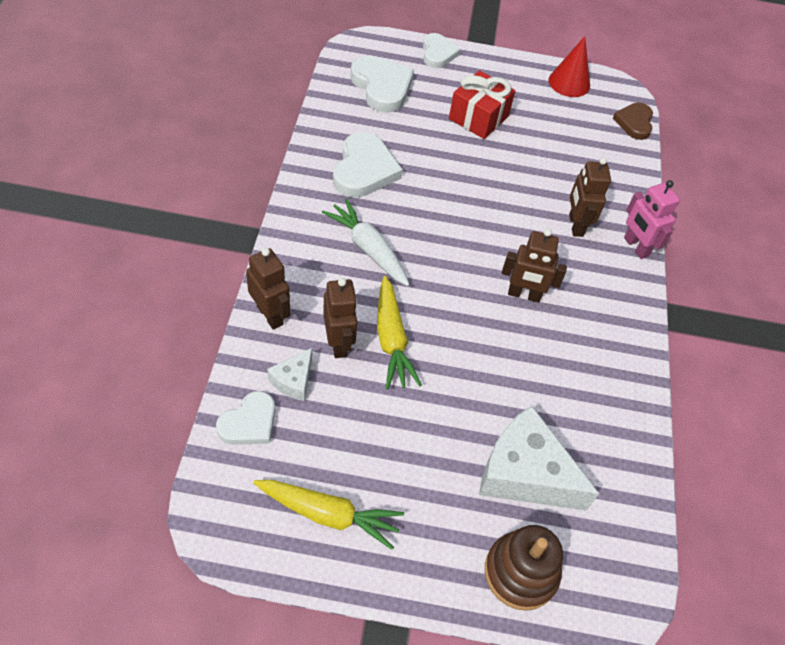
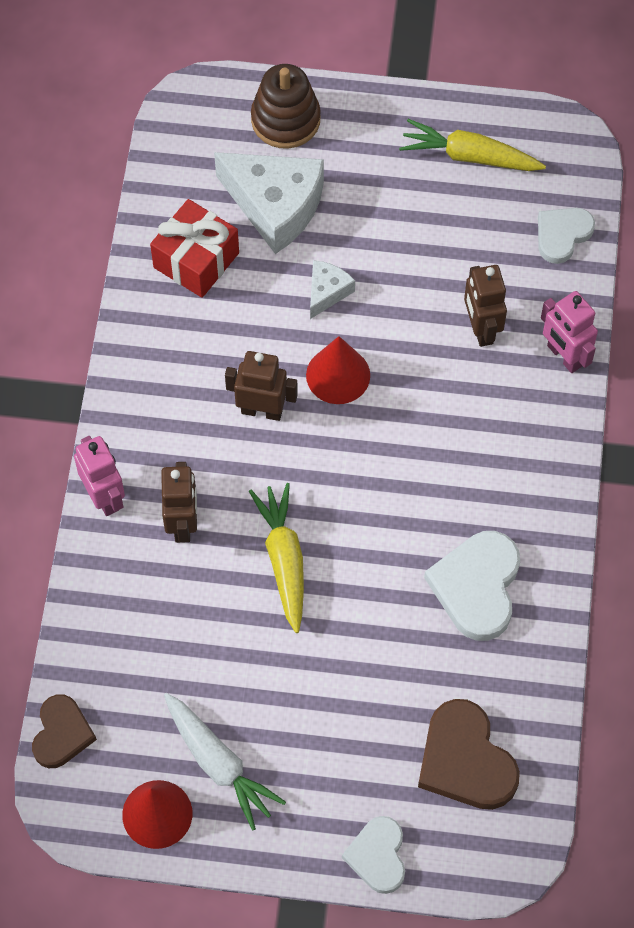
camera: 175 degrees left, 10 degrees up
(270, 315) = (564, 356): brown robot -> pink robot
(293, 380) = (524, 282): white cheese -> white cheese (327, 292)
(368, 249) = (459, 457): white carrot -> white carrot (218, 763)
(382, 87) = (465, 760): white heart -> brown heart
(391, 339) = (421, 338): yellow carrot -> yellow carrot (284, 560)
(463, 316) = (338, 375): none -> red cone
(478, 117) = (312, 712): red gift -> red gift (196, 260)

